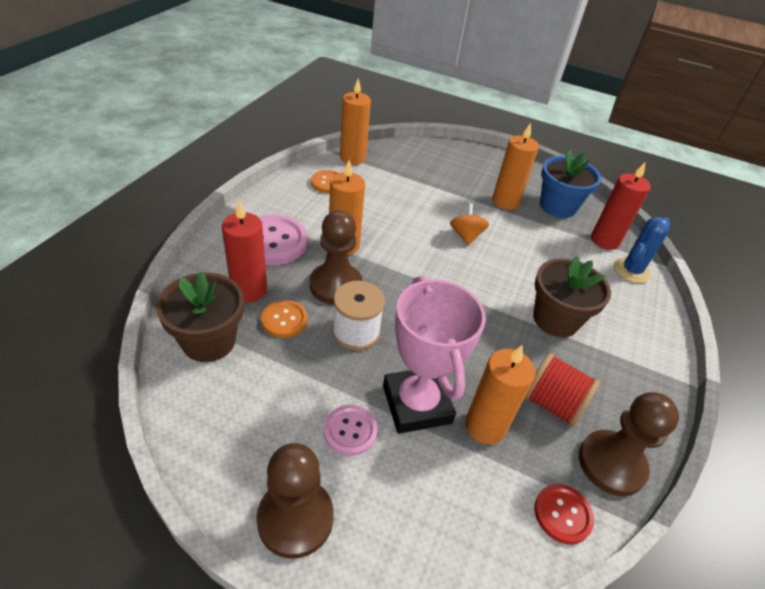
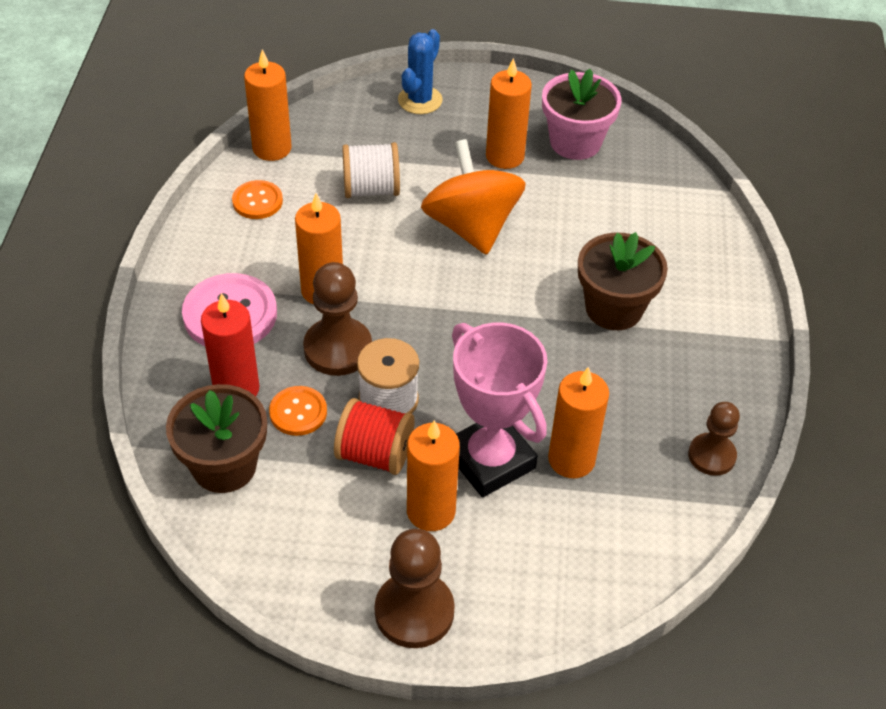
camera: 15 degrees left, 5 degrees up
(350, 431) = (431, 511): pink button -> orange candle
(406, 196) = (371, 189): none -> white spool
(466, 236) = (471, 226): orange spinning top -> orange spinning top, size x2.01
(552, 404) = (635, 411): red spool -> red spool (375, 454)
(557, 206) = (575, 142): blue flower pot -> pink flower pot
(562, 514) = (674, 521): red button -> none
(604, 240) = (647, 177): red candle -> none
(611, 464) = (711, 456): brown pawn -> brown pawn, size x0.65
(631, 270) = (689, 212): blue cactus -> blue cactus (420, 100)

